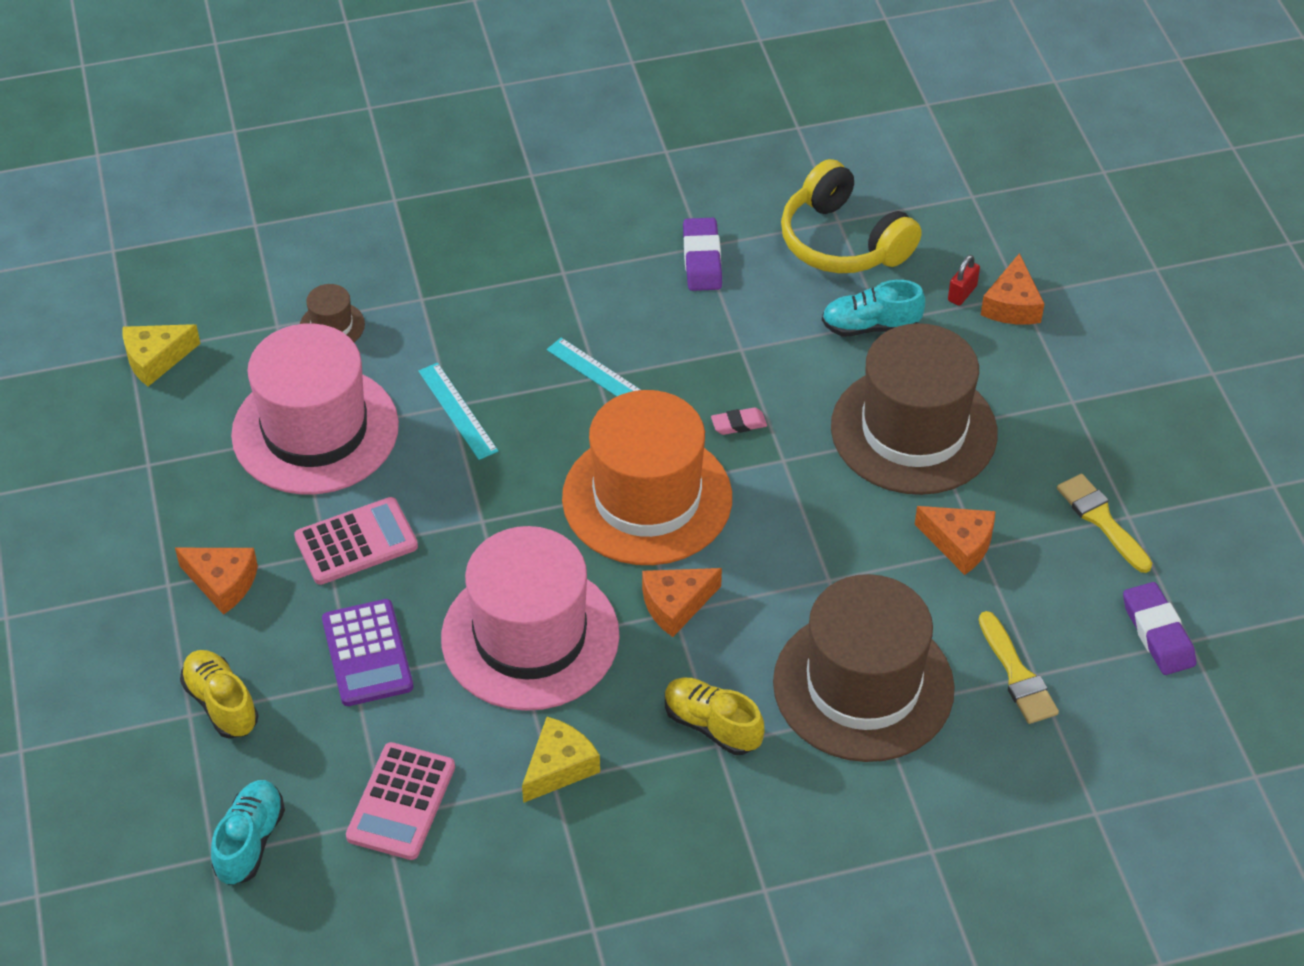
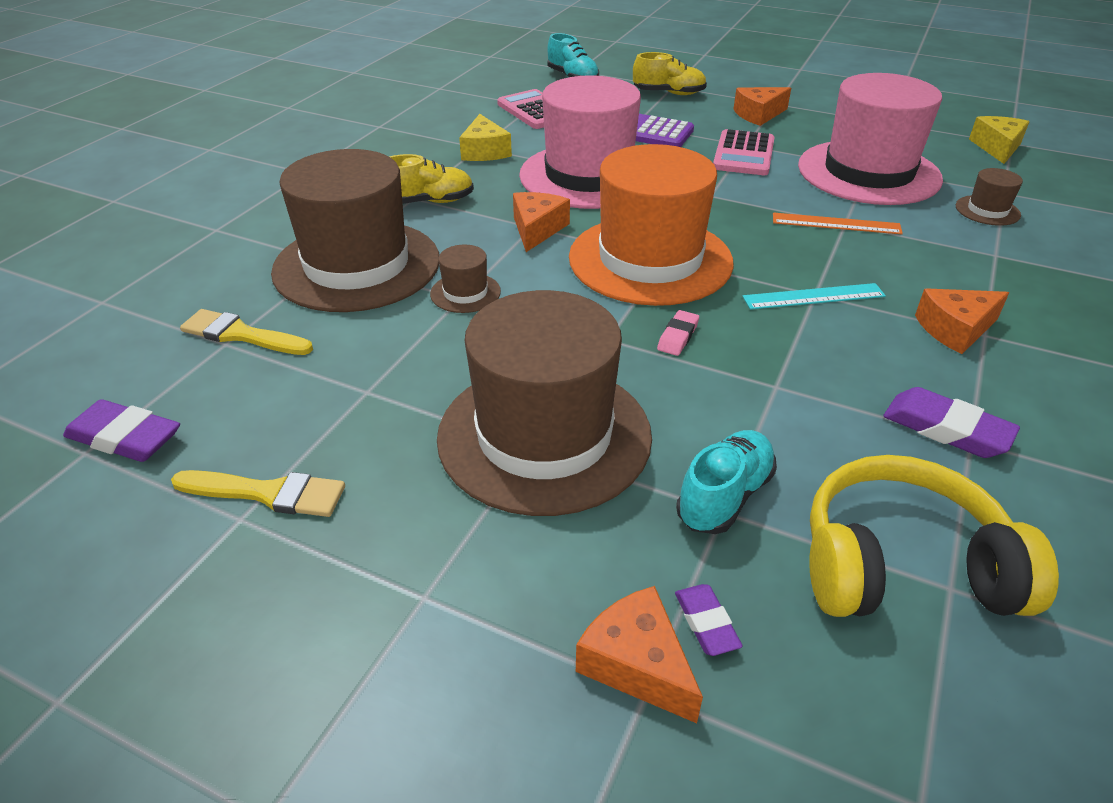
camera: 130 degrees right, 10 degrees down
(458, 411) = (836, 224): turquoise ruler -> orange ruler
(819, 581) = (465, 293): none -> brown hat
(959, 544) = (388, 382): orange cheese -> orange cheese (955, 329)
(962, 293) = (706, 623): red padlock -> purple eraser

